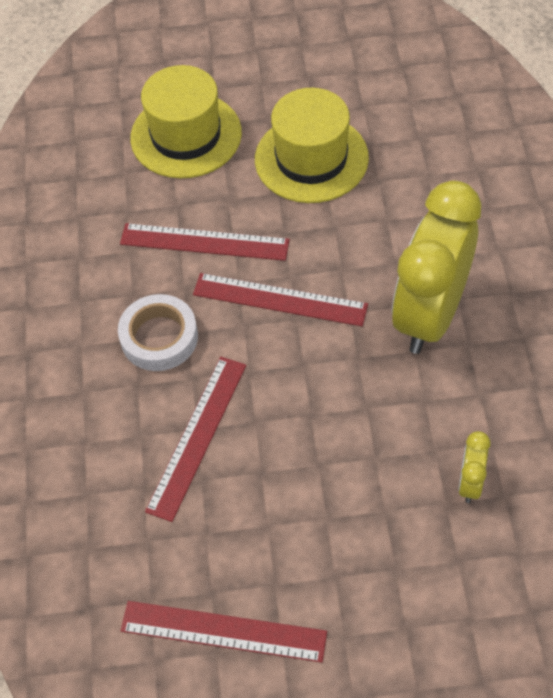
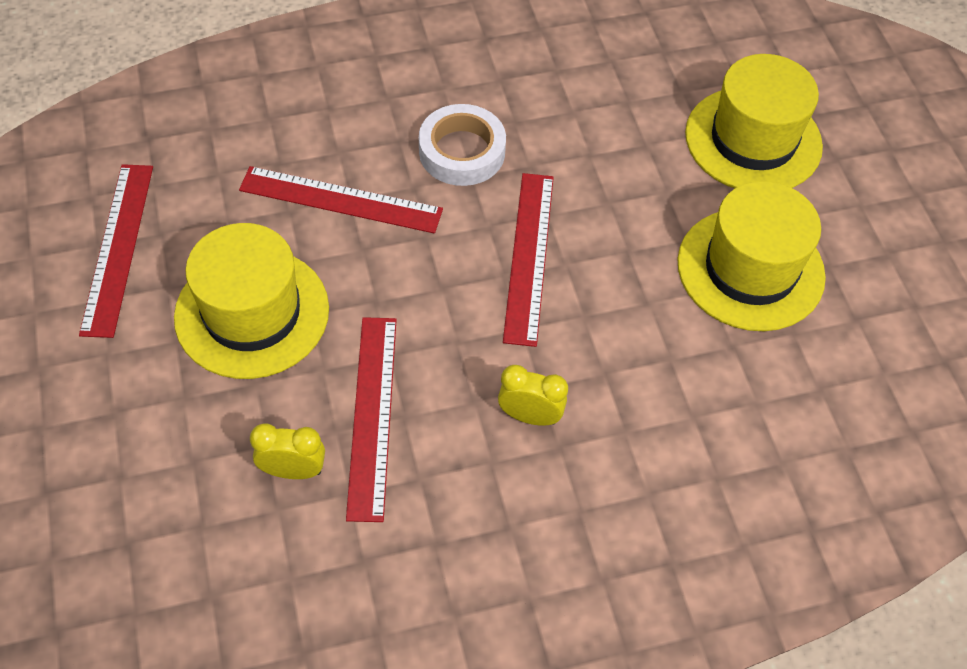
camera: 75 degrees right, 0 degrees up
(204, 242) = (598, 176): red ruler -> red ruler (372, 415)
(312, 512) = (252, 313): none -> yellow hat
(430, 315) = (530, 416): yellow clock -> yellow clock, size x0.41

